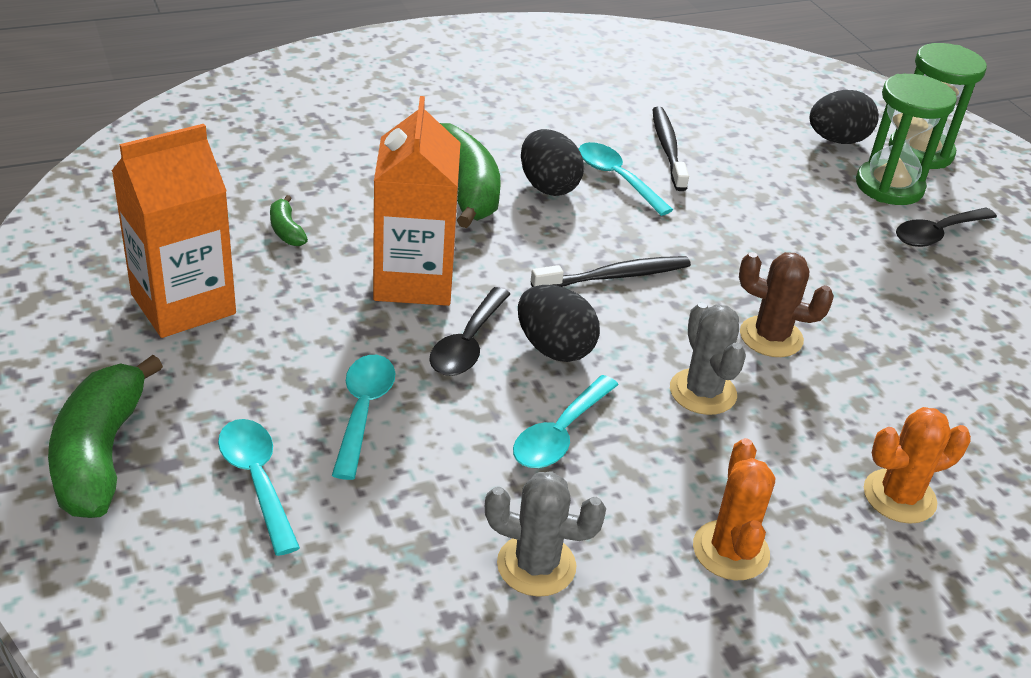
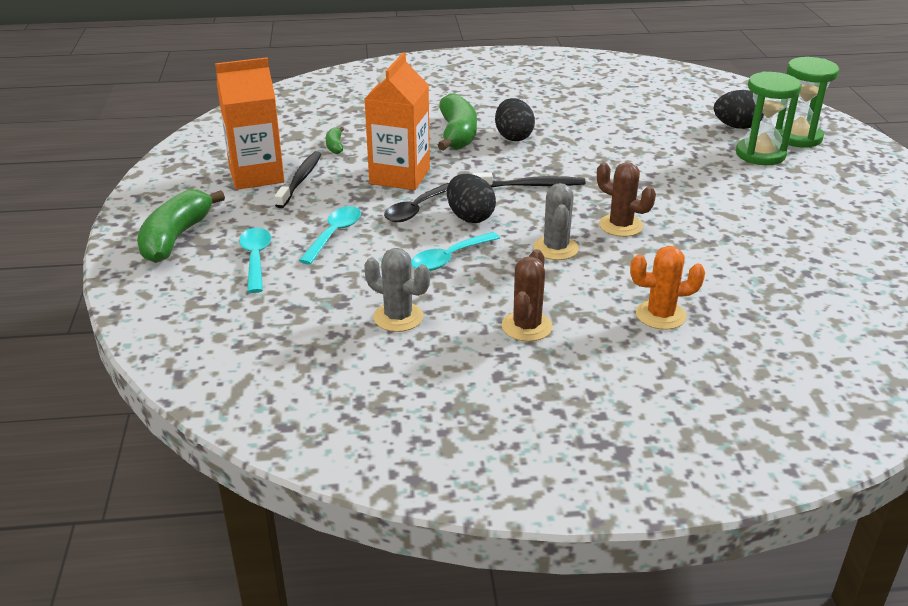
camera: 20 degrees right, 5 degrees down
(616, 178) = (563, 136): turquoise spoon -> none
(668, 149) = (608, 123): black toothbrush -> black toothbrush (300, 180)
(730, 550) = (526, 326): orange cactus -> brown cactus
(937, 234) = (780, 183): black spoon -> none

